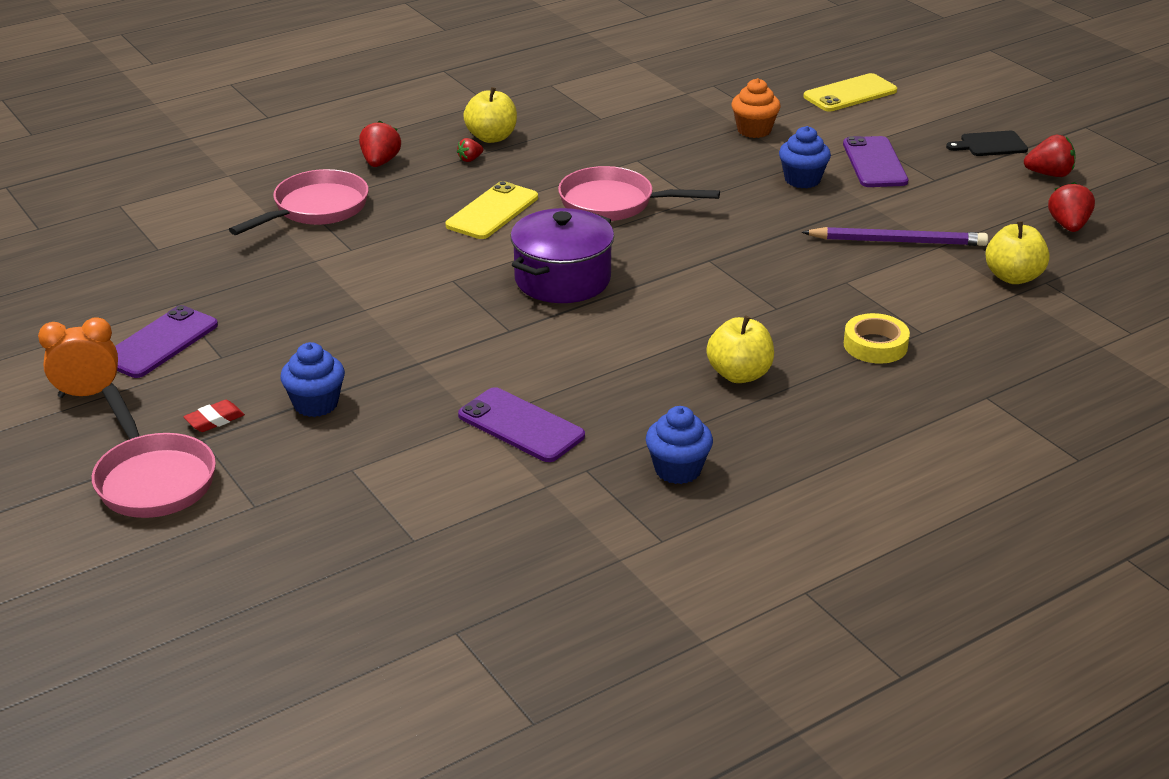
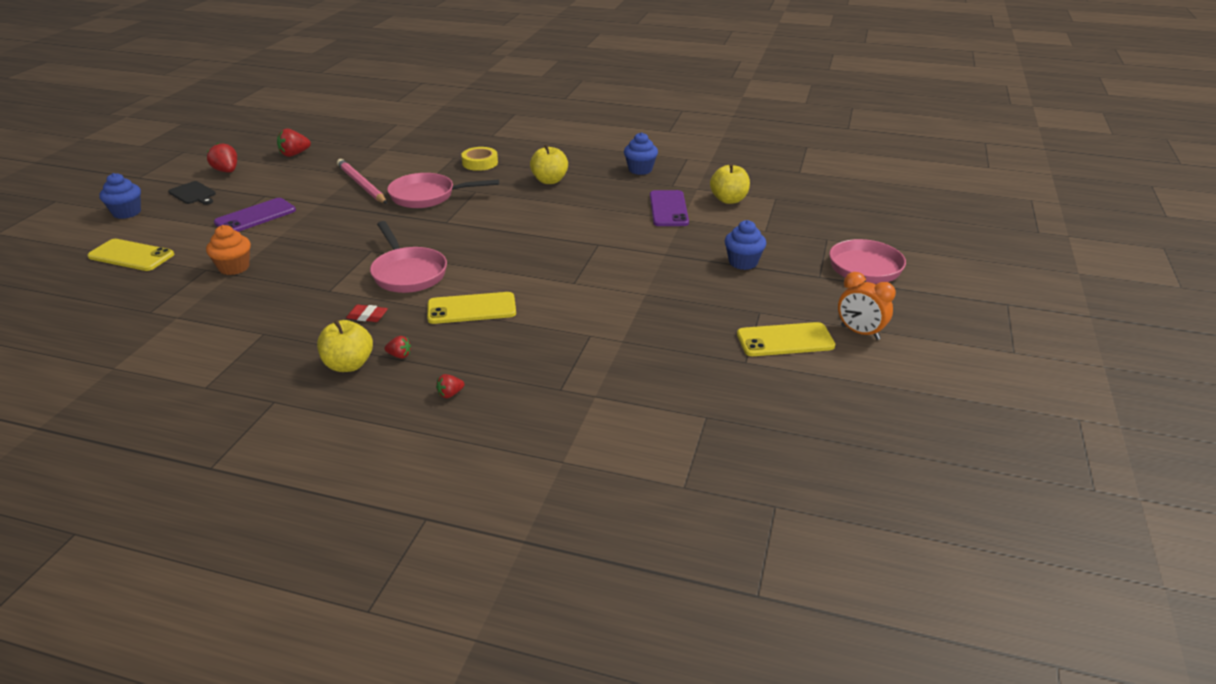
camera: 130 degrees left, 0 degrees up
(160, 343) = (785, 340): purple phone -> yellow phone
(214, 420) = (803, 281): red eraser -> red eraser (367, 316)
(315, 209) = (559, 380): pink pan -> pink pan (427, 196)
(380, 162) = (450, 394): red strawberry -> red strawberry, size x0.57
(562, 279) = (525, 251): purple pot -> none
(802, 180) = (305, 229): blue cupcake -> blue cupcake (127, 213)
(897, 241) = (362, 184): purple pencil -> pink pencil
(1013, 277) = (370, 153): yellow apple -> yellow apple (729, 200)

